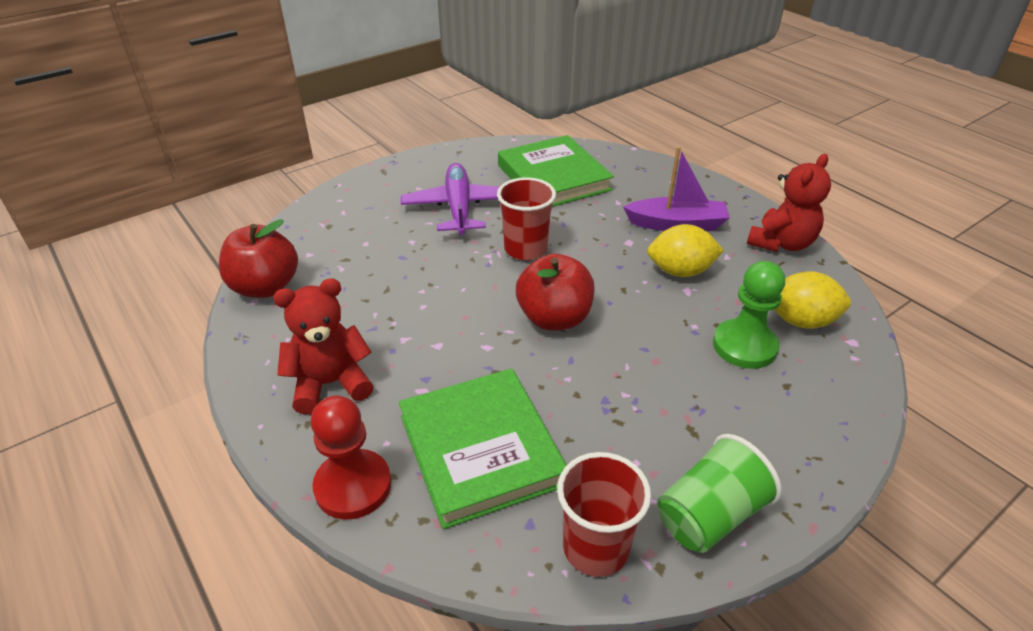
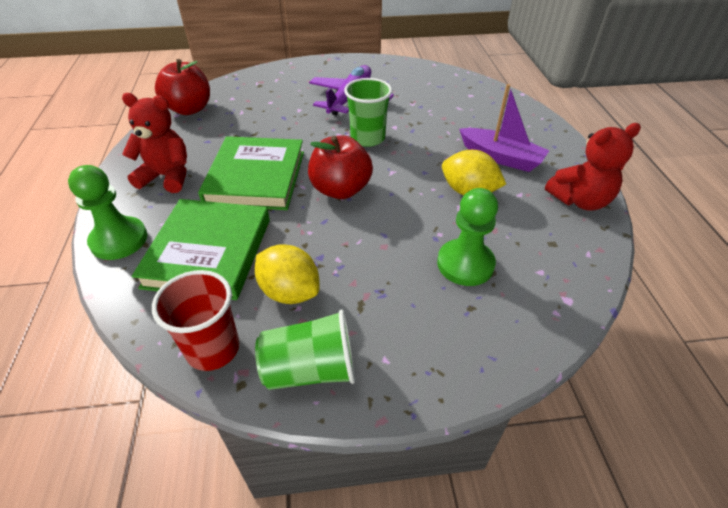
camera: 30 degrees right, 5 degrees up
(353, 486) = (119, 240): red pawn -> green pawn
(525, 249) = (367, 138): red cup -> green cup
(553, 177) = (437, 97): green book -> green book (256, 177)
(801, 321) = (535, 265): yellow lemon -> yellow lemon (289, 292)

